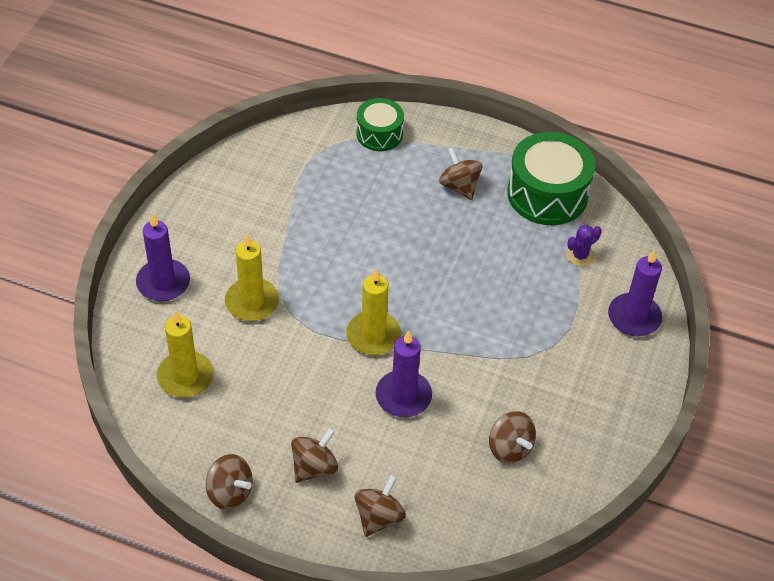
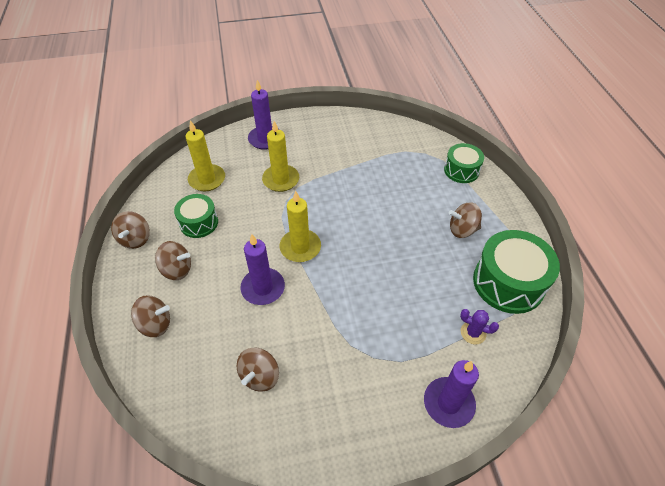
camera: 60 degrees right, 0 degrees up
(256, 416) = (199, 223): none -> green drum
(459, 186) = (462, 230): brown spinning top -> brown spinning top turned 120 degrees counterclockwise

